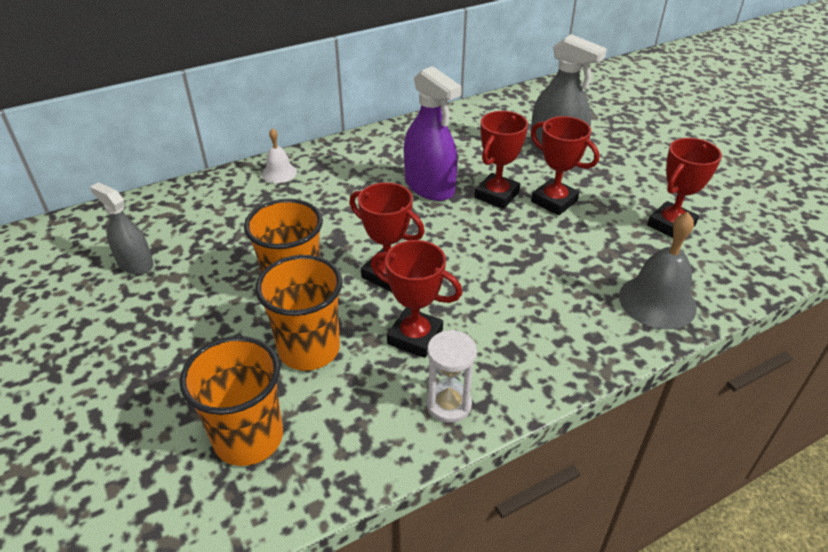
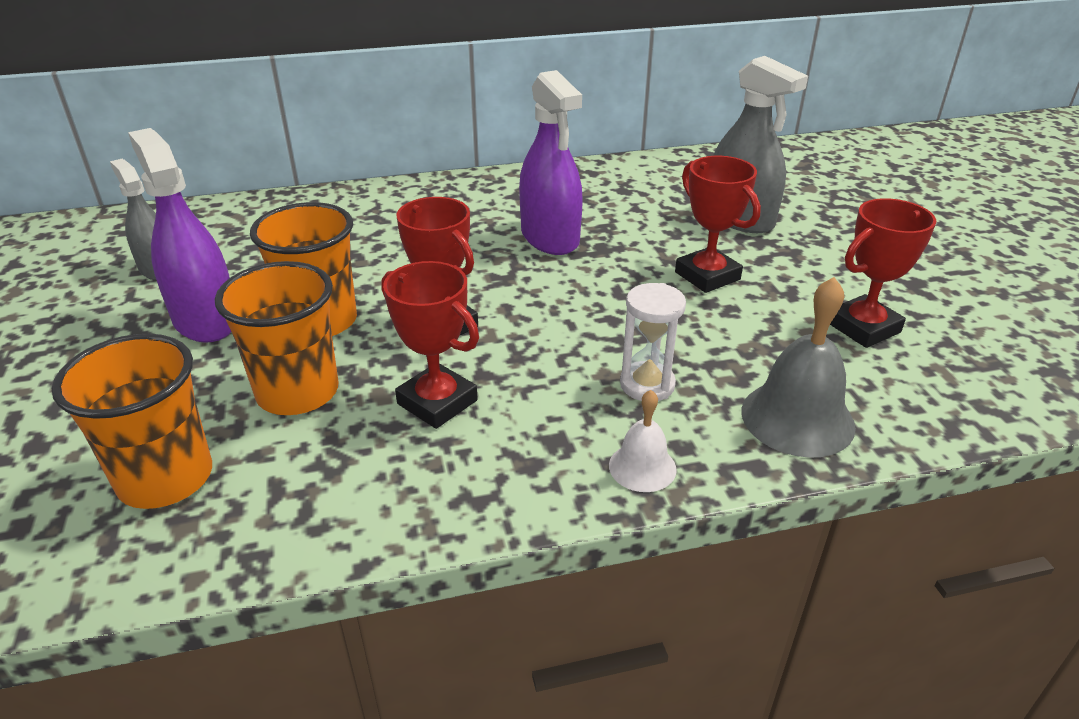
camera: 15 degrees right, 5 degrees down
(202, 302) = (205, 320): none -> purple spray bottle
(279, 173) = (376, 200): white bell -> white bell (642, 467)
(448, 404) = (436, 491): white hourglass -> white hourglass (647, 385)
(496, 195) = (632, 258): red trophy -> none

